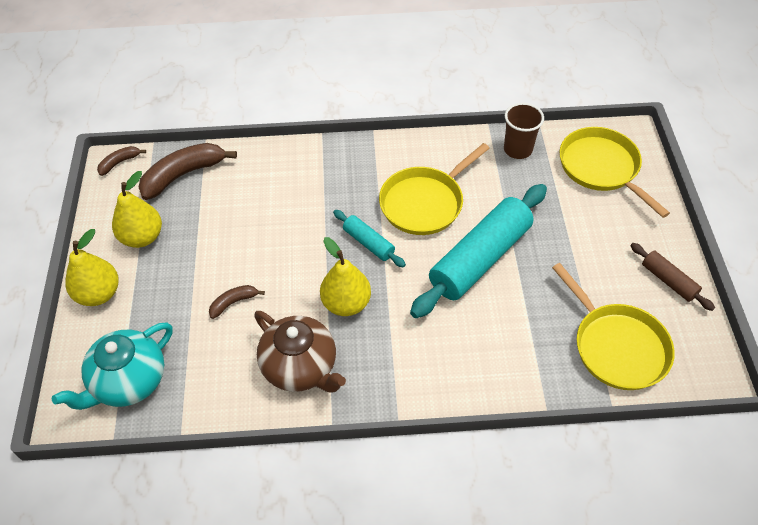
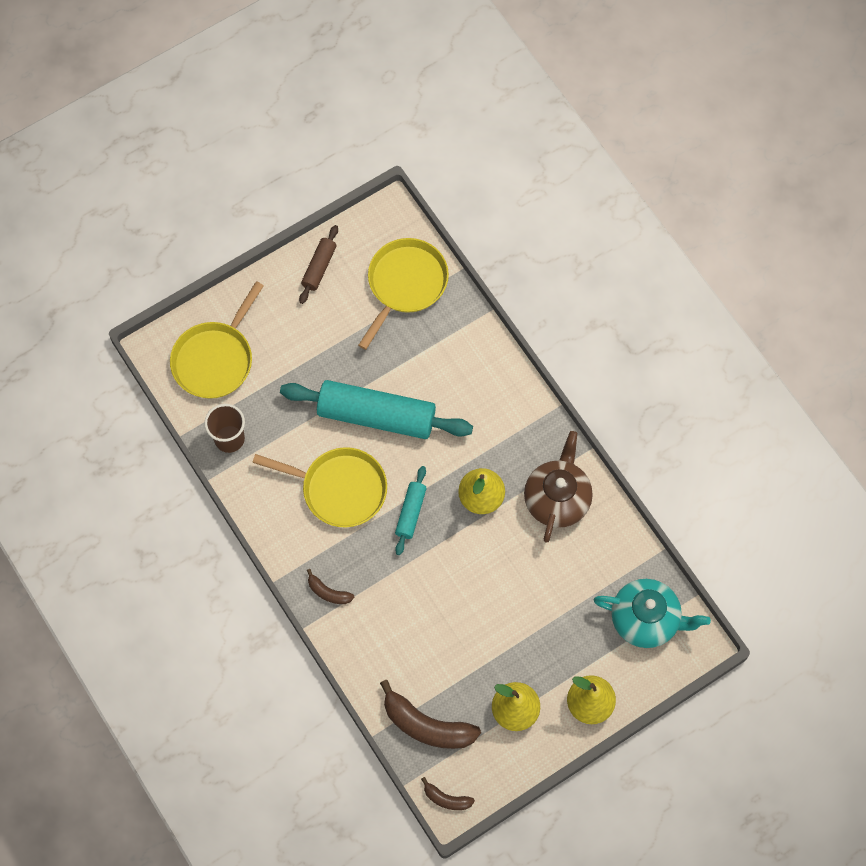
camera: 120 degrees left, 15 degrees up
(233, 302) = (532, 586): brown banana -> brown banana (328, 592)

